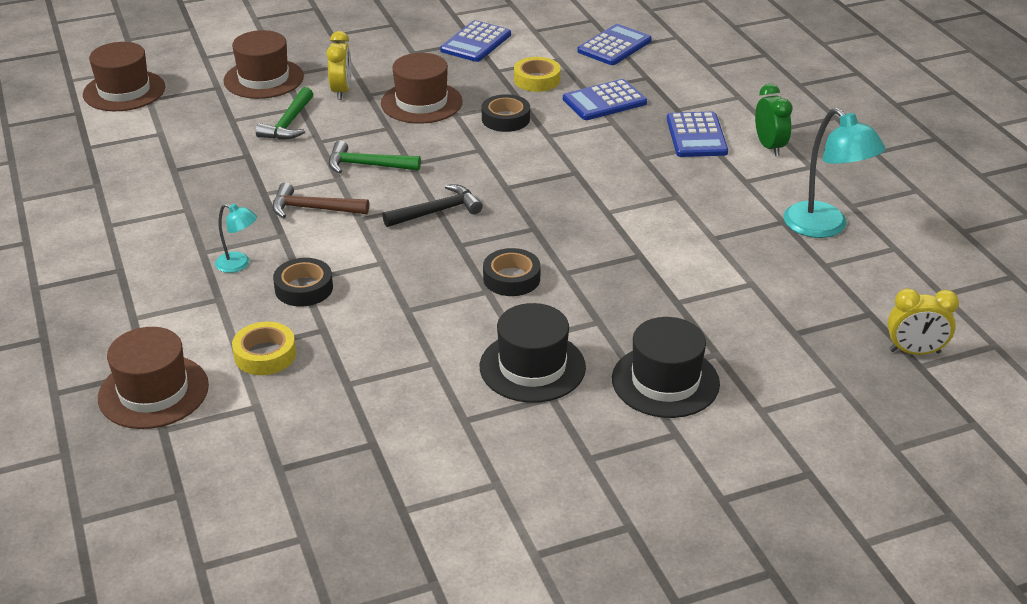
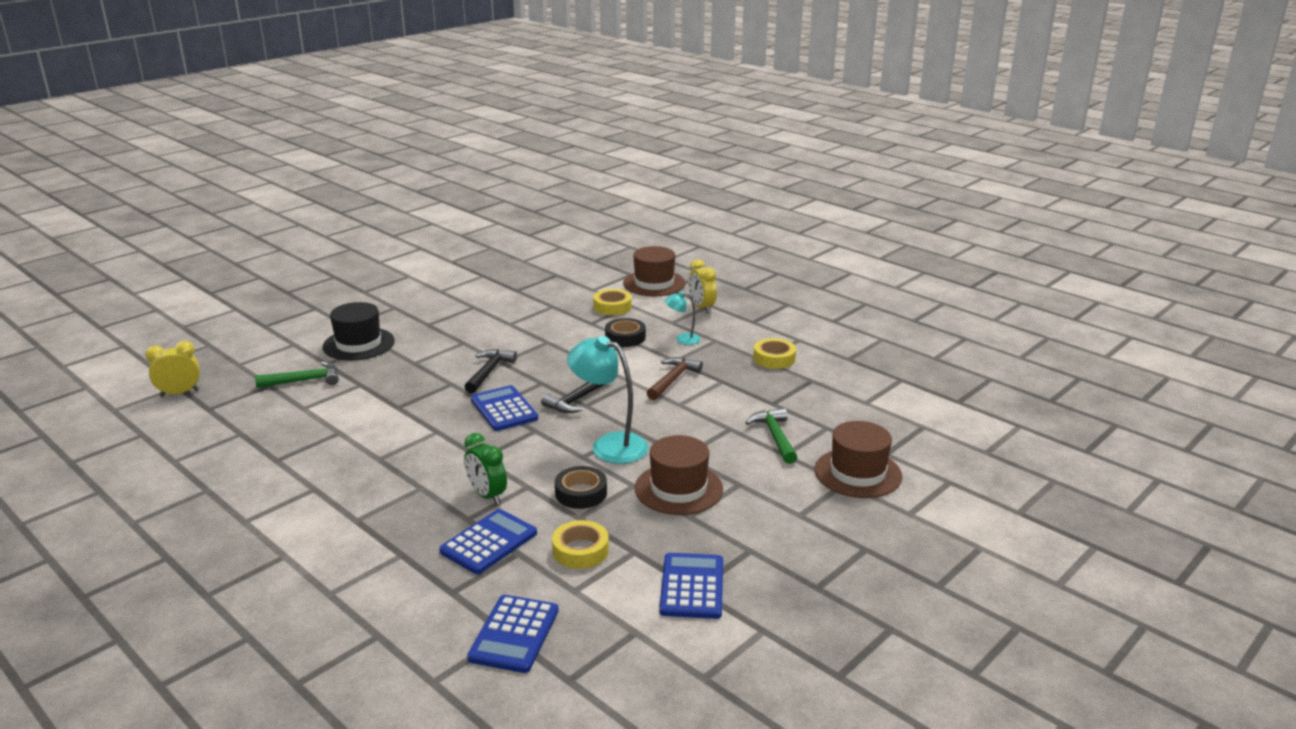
camera: 155 degrees right, 10 degrees down
(124, 91) = (957, 428): brown hat -> none
(172, 206) = (774, 358): none -> yellow tape
(313, 209) = (672, 380): brown hammer -> brown hammer turned 45 degrees counterclockwise
(341, 91) = (768, 480): yellow clock -> yellow clock (701, 308)
(367, 165) = (666, 419): green hammer -> green hammer (304, 380)
(511, 278) = (489, 372): black tape -> black hammer
(532, 367) = (447, 333): black hat -> none
(696, 136) = (372, 525): blue calculator -> blue calculator (504, 409)
(769, 147) = (289, 533): green clock -> green clock (487, 496)
(824, 227) = (237, 463): turquoise lamp -> turquoise lamp (609, 445)

